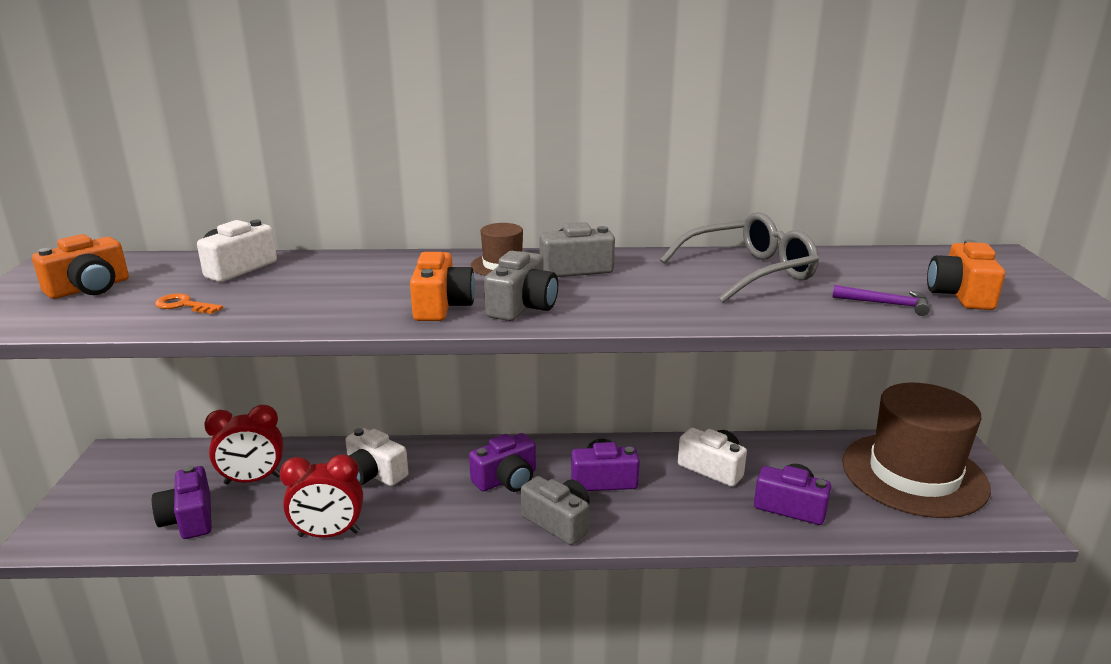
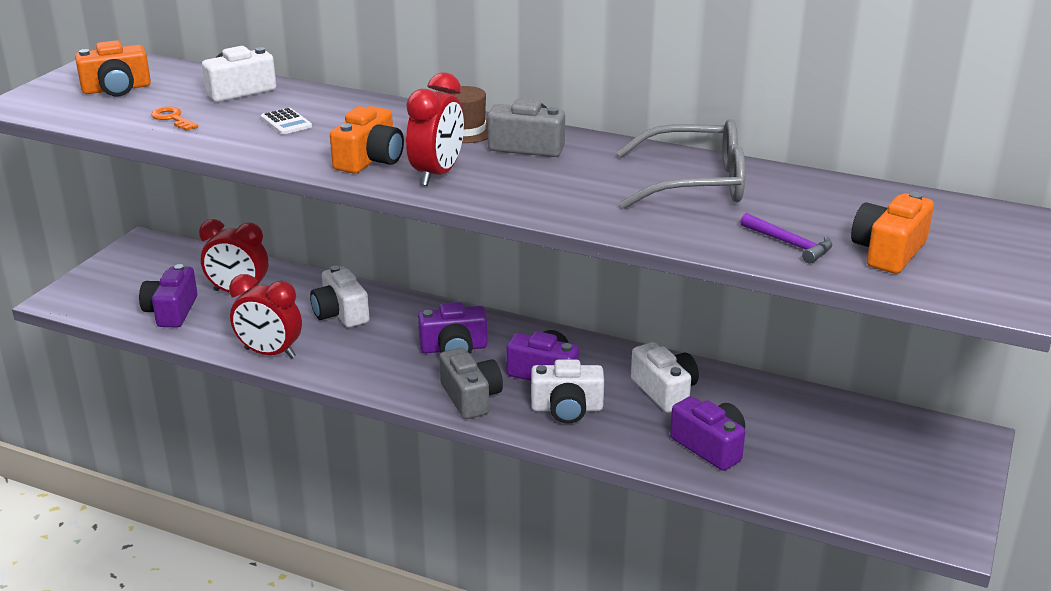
camera: 25 degrees right, 5 degrees up
(317, 288) = (286, 122): none -> white calculator
(522, 306) = (437, 174): grey camera -> red clock
(649, 507) = (567, 408): none -> white camera
(914, 474) = (883, 455): brown hat -> none

